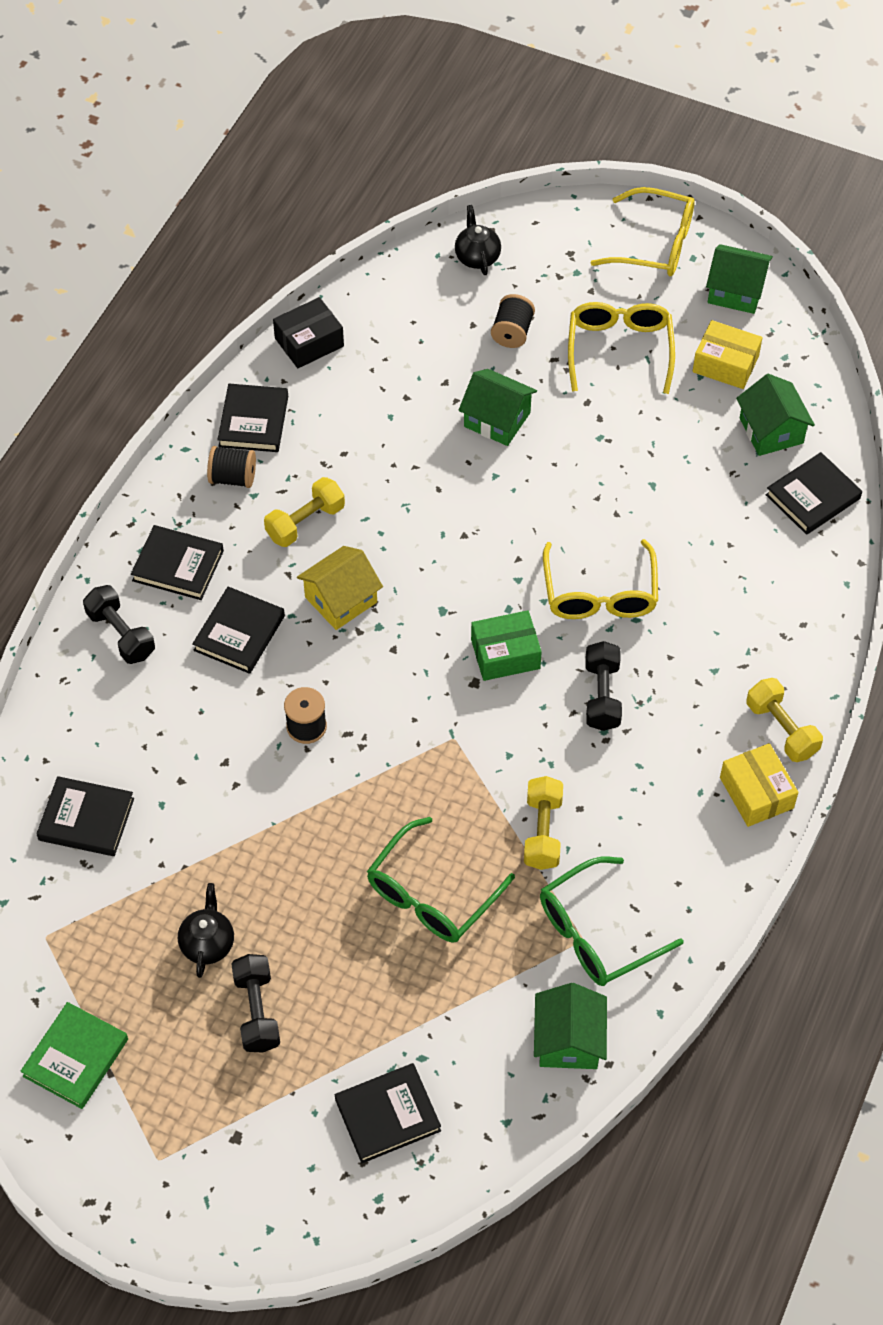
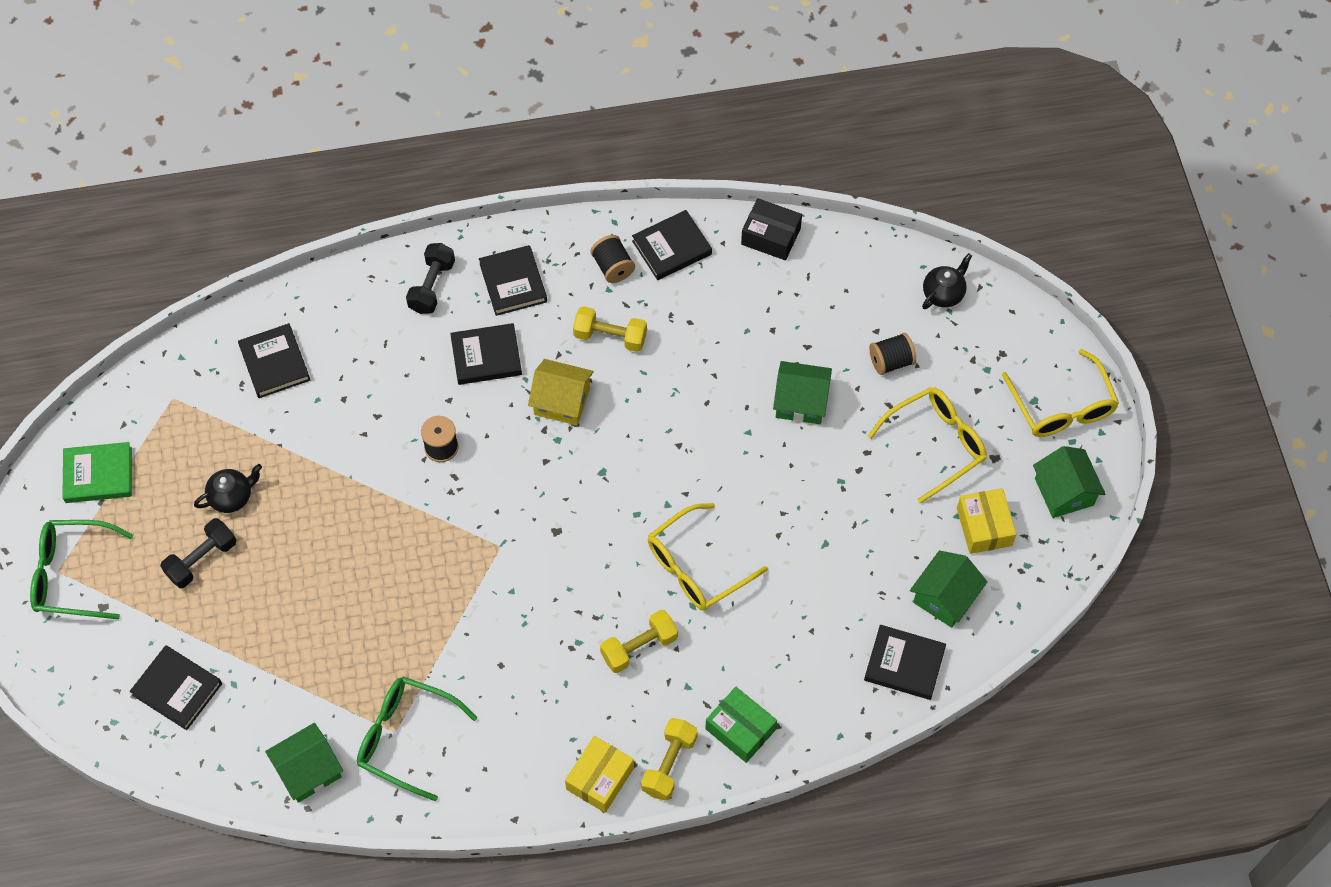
camera: 55 degrees right, 5 degrees up
(431, 894) = (363, 611): green glasses -> green glasses (73, 575)
(497, 419) = (800, 402): green house -> green house turned 75 degrees counterclockwise
(505, 654) = (595, 536): green box -> green box (740, 729)
(542, 832) = (463, 652): yellow dumbbell -> yellow dumbbell (639, 647)
(602, 695) = (607, 622): black dumbbell -> none

